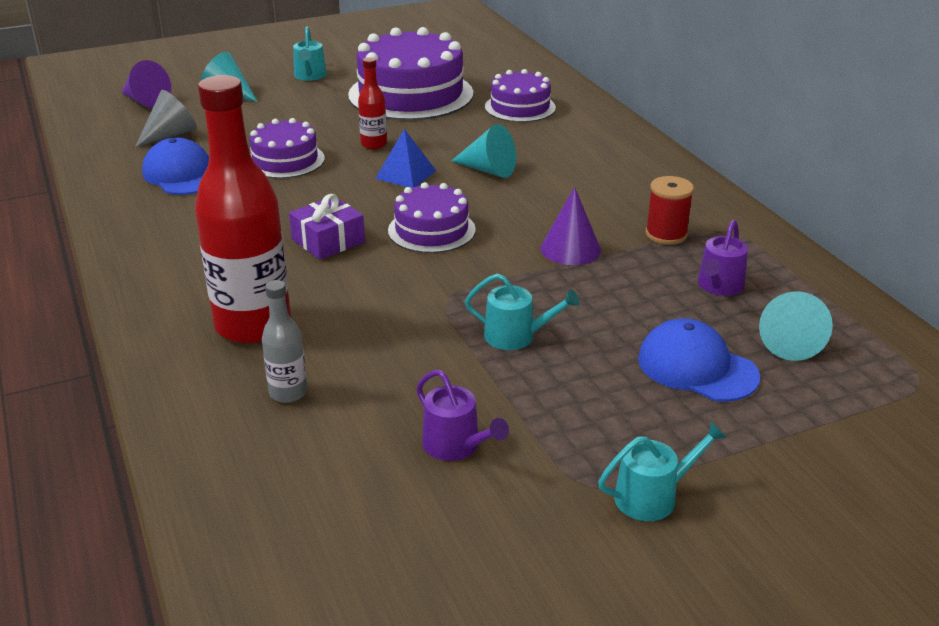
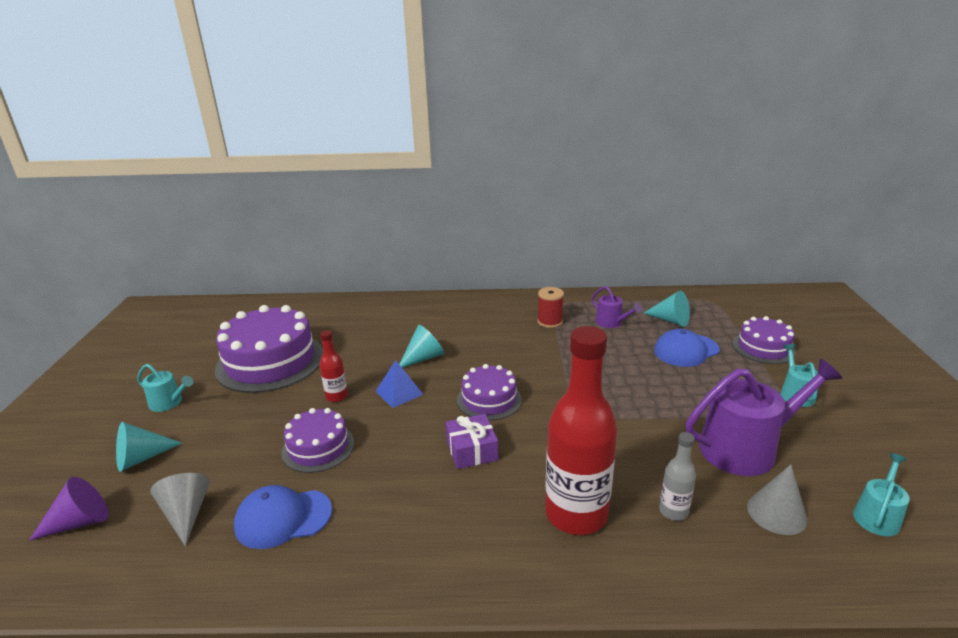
camera: 65 degrees left, 5 degrees down
(323, 479) = (776, 513): none -> grey cone
(456, 445) = (745, 448): purple watering can -> purple watering can, size x2.00
(516, 336) = (636, 398): turquoise watering can -> turquoise watering can (877, 516)
(520, 107) = (345, 324): purple cake -> purple cake (763, 348)
(570, 249) = (547, 355): purple cone -> none

